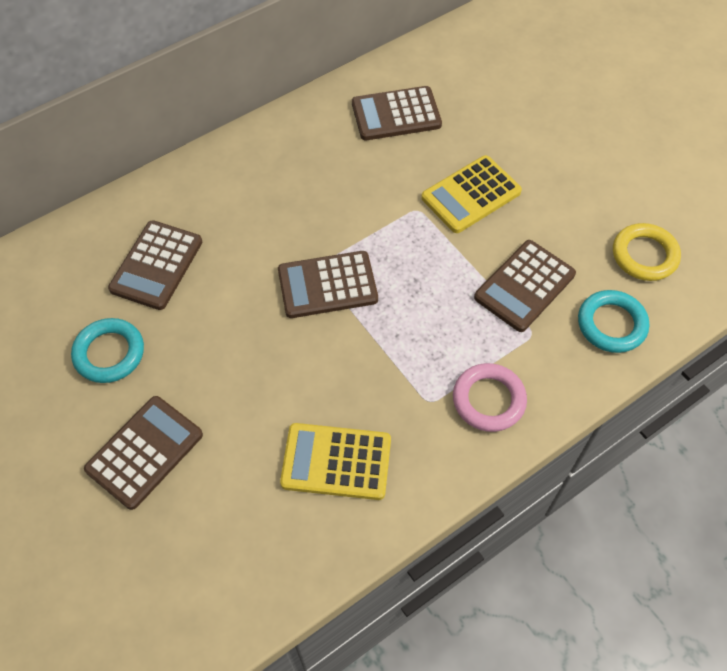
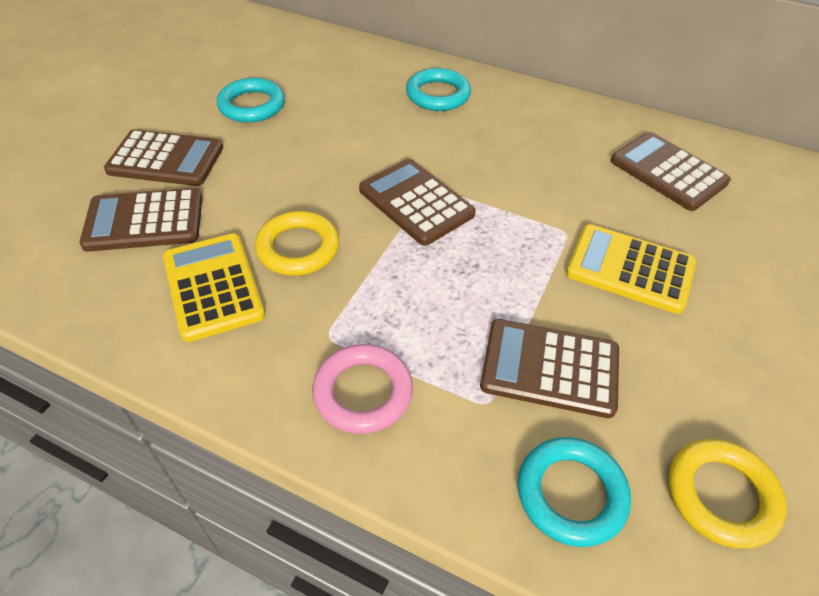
camera: 60 degrees right, 10 degrees down
(156, 265) = (355, 96): brown calculator -> brown calculator (144, 221)
(201, 204) = (438, 95): none -> turquoise ring
(329, 387) = (298, 248): none -> yellow ring

